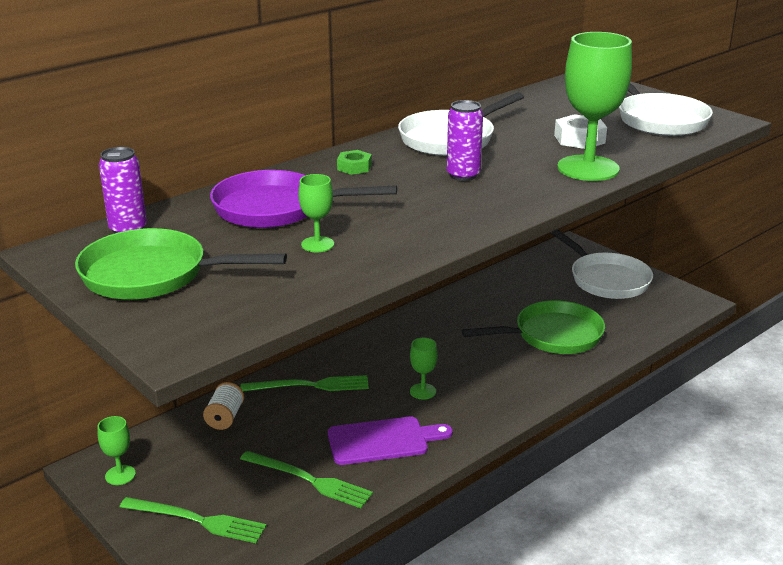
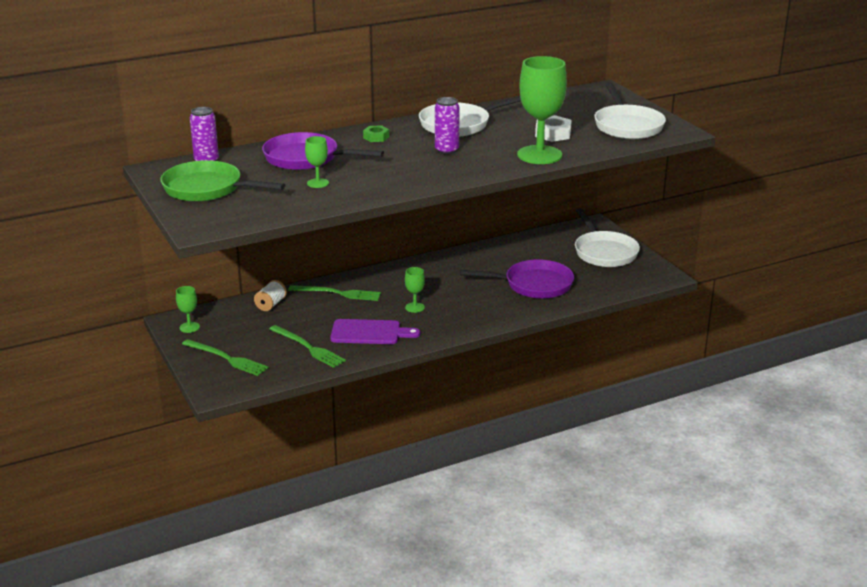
camera: 15 degrees right, 0 degrees up
(552, 335) = (534, 285): green pan -> purple pan

